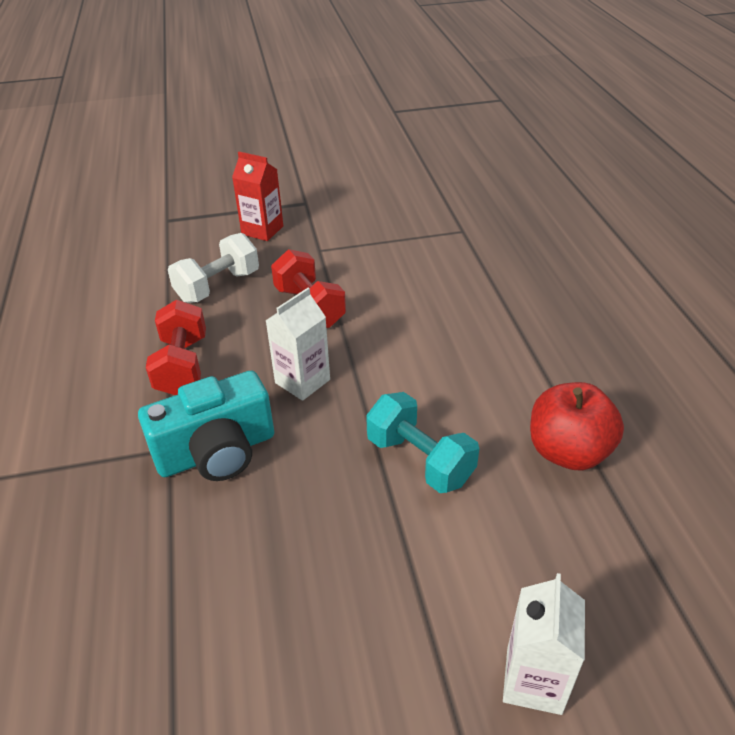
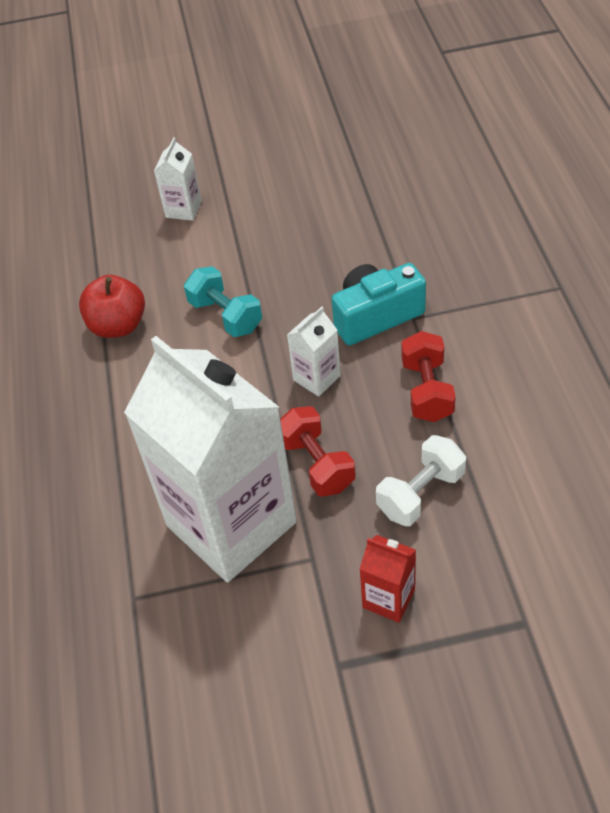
camera: 175 degrees left, 10 degrees up
(388, 269) = (231, 524): none -> white carton

